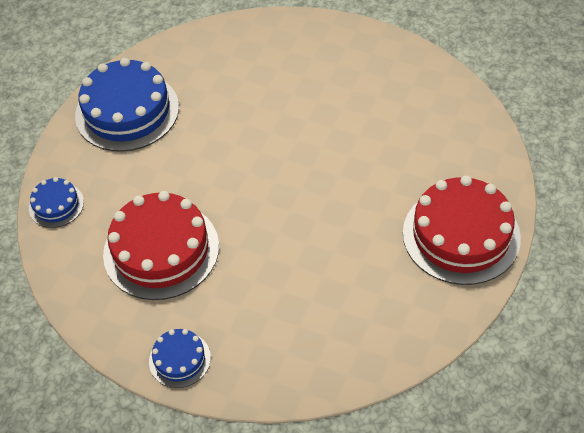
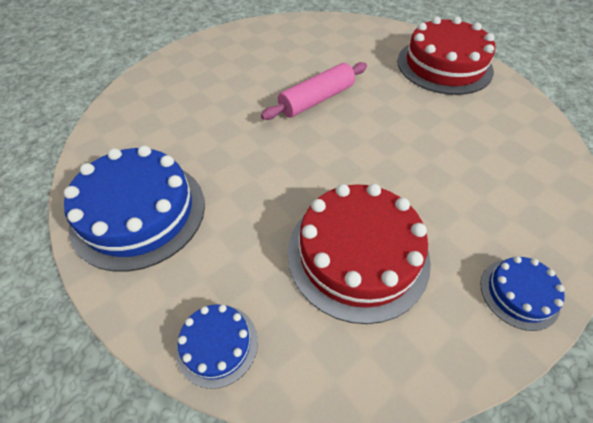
camera: 65 degrees left, 0 degrees up
(322, 153) = (316, 100): none -> pink rolling pin

